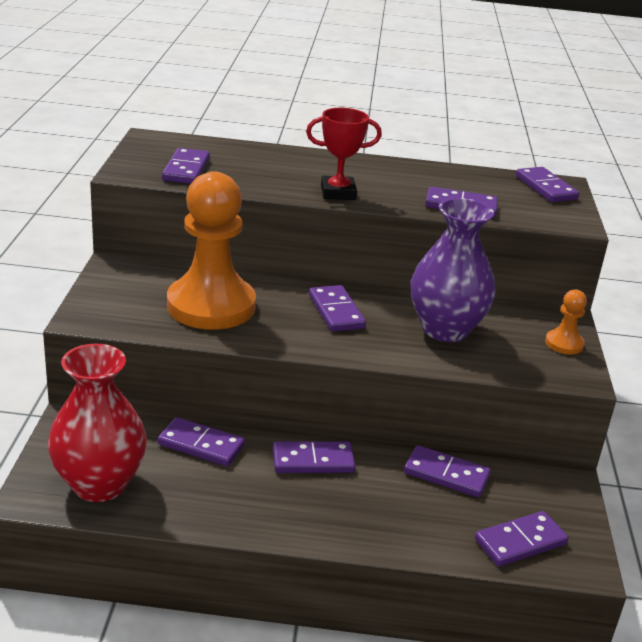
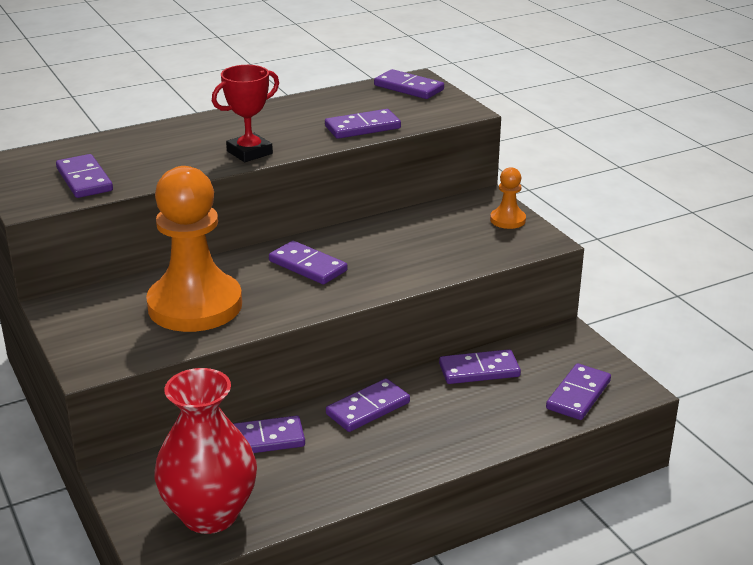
camera: 30 degrees left, 0 degrees up
(445, 329) = (410, 245): purple vase -> none

